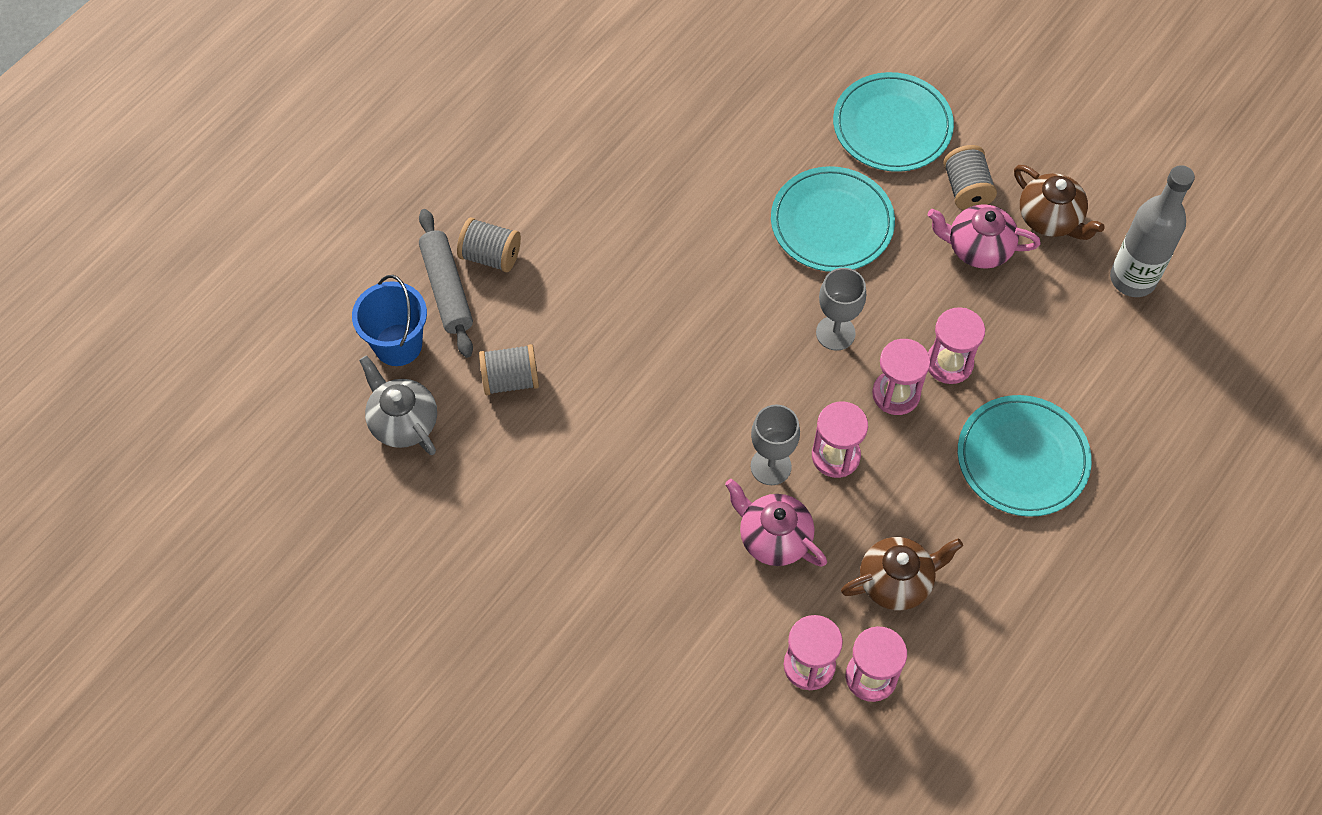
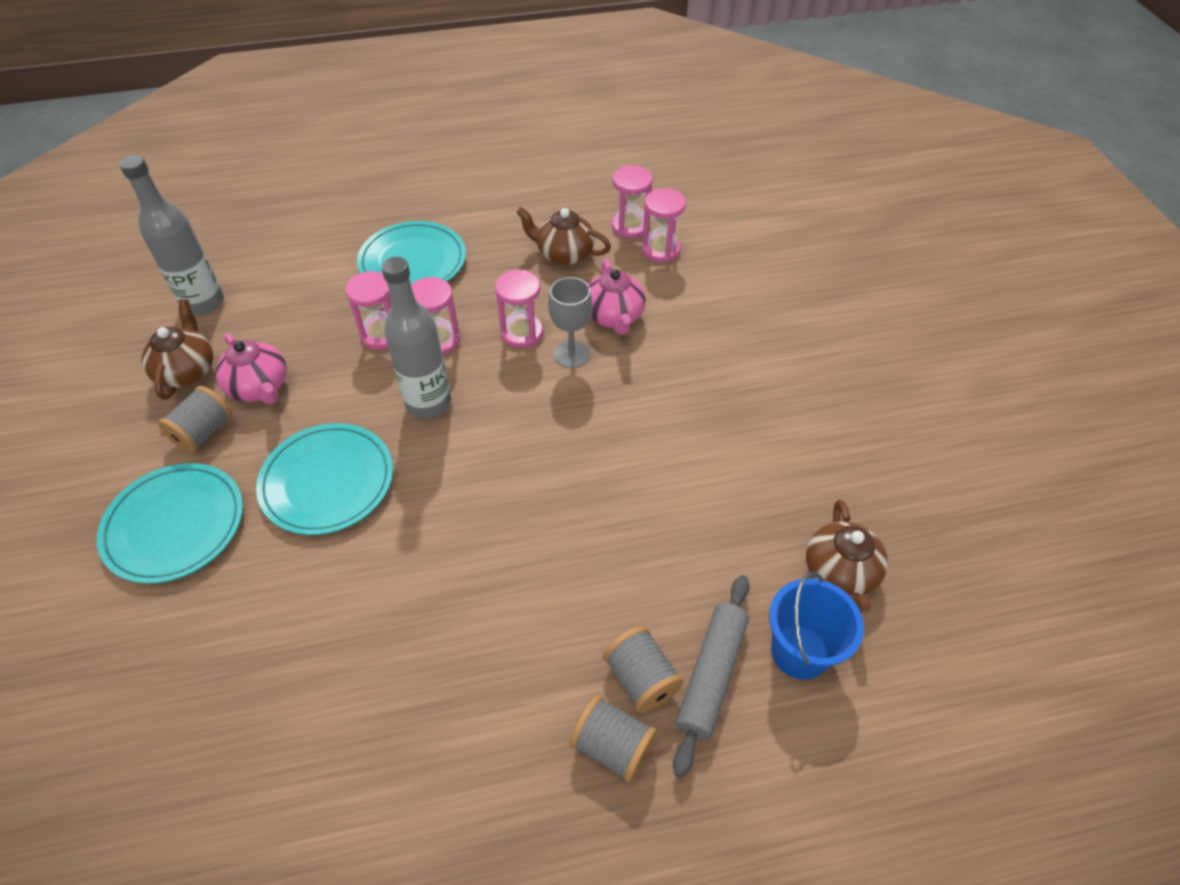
camera: 140 degrees left, 10 degrees down
(403, 422) = (840, 574): grey teapot -> brown teapot
(510, 380) = (715, 544): grey spool -> grey spool (612, 746)
(835, 333) = (428, 403): grey goblet -> grey bottle

